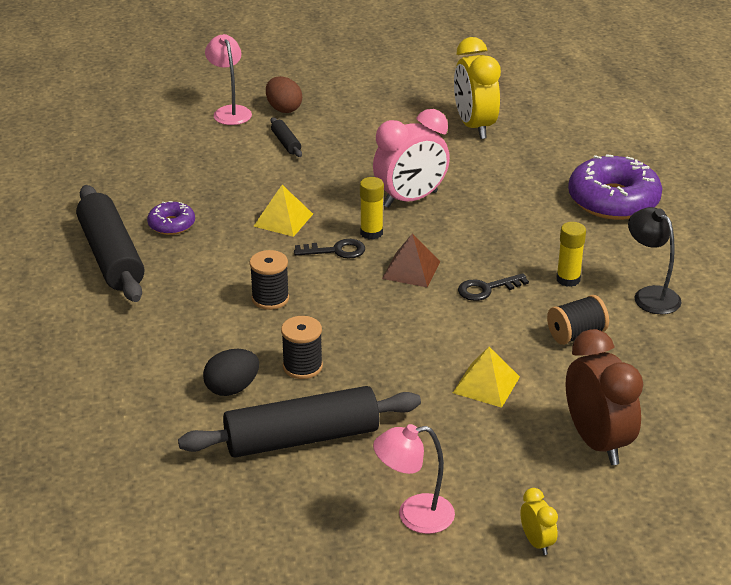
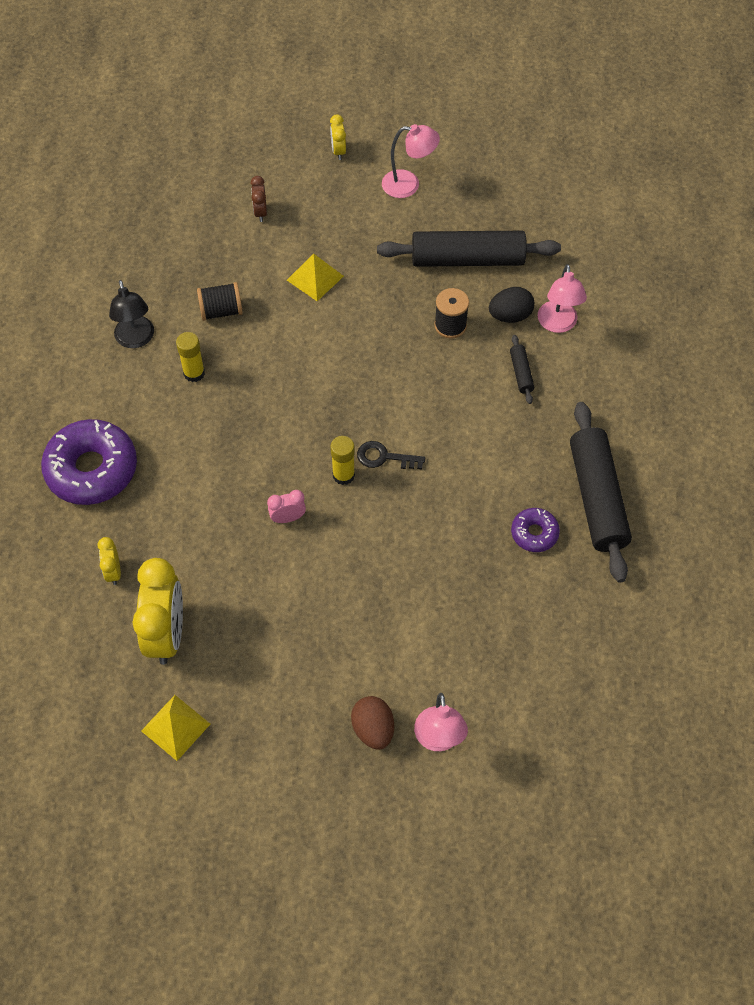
camera: 165 degrees left, 25 degrees up
(171, 390) = (558, 324): none -> pink lamp
(270, 298) = (459, 407): black spool -> none
(283, 220) = (423, 515): yellow pyramid -> yellow pyramid (175, 727)
(286, 143) = (388, 653): black rolling pin -> black rolling pin (521, 373)
(410, 199) = (288, 518): pink clock -> pink clock, size x0.47
(411, 269) = (324, 416): brown pyramid -> none
(486, 289) = (269, 377): black key -> none
(543, 149) = (113, 572): none -> yellow clock
(597, 442) = (260, 212): brown clock -> brown clock, size x0.47

